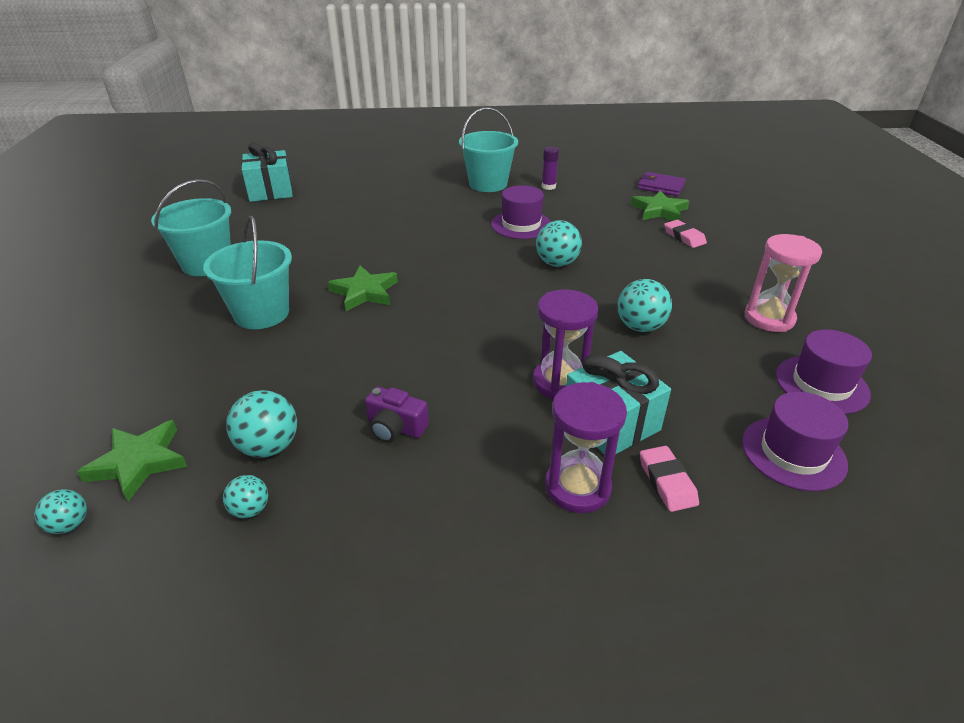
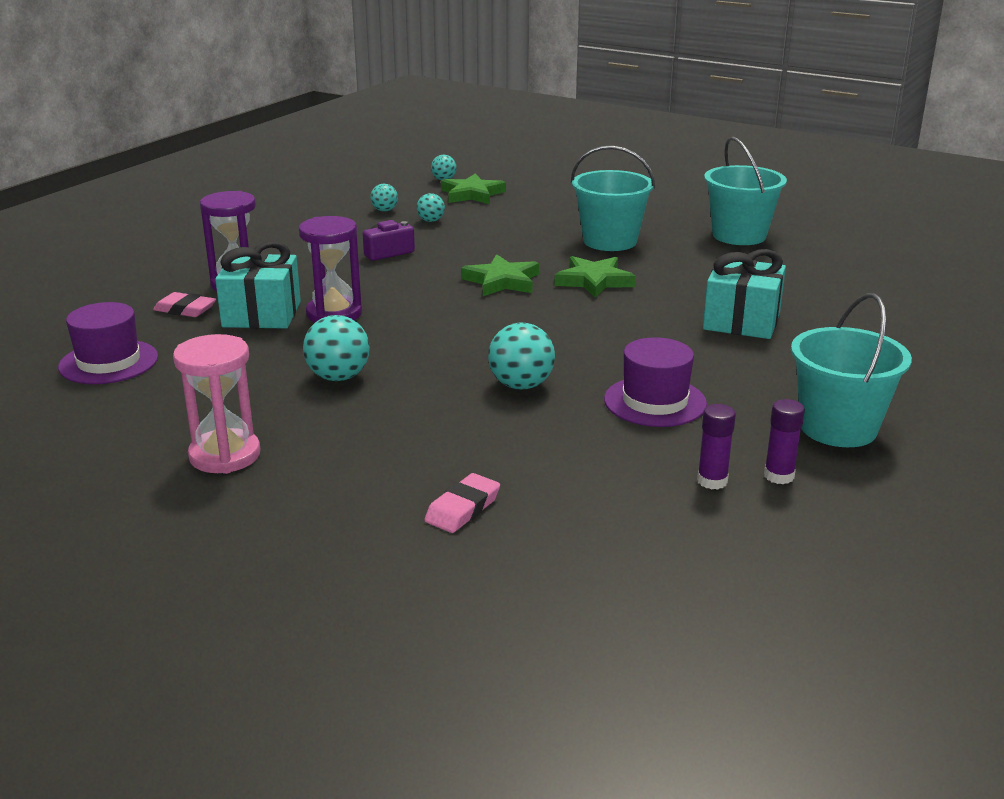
camera: 125 degrees right, 10 degrees down
(269, 447) = (431, 221): turquoise ball -> turquoise ball, size x0.58
(270, 191) = (931, 286): turquoise gift -> turquoise gift (741, 321)
(573, 197) = (712, 481): none -> purple glue stick
(659, 210) = (572, 537): green star -> green star (502, 281)
(661, 187) = (668, 597): purple wallet -> none
(684, 237) = (463, 509): pink eraser -> pink eraser turned 60 degrees counterclockwise
(821, 384) = (117, 419): purple hat -> none

